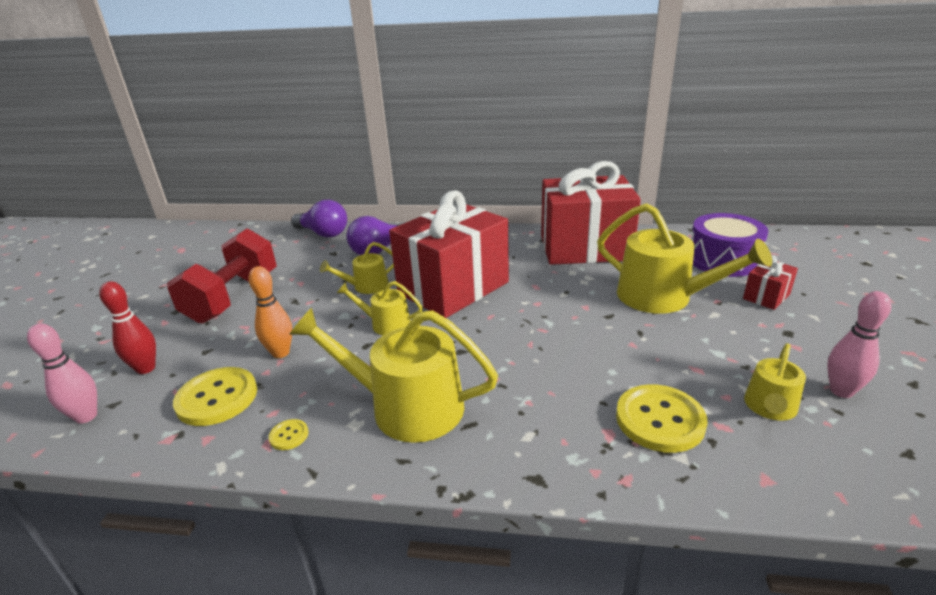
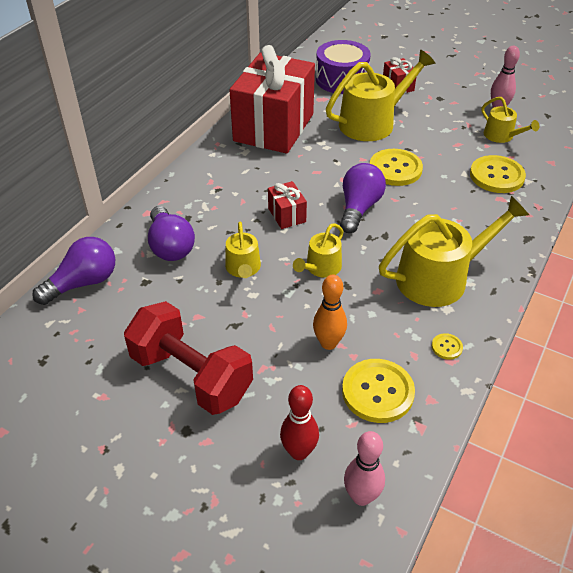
camera: 70 degrees left, 15 degrees up
(406, 407) = (439, 278): yellow watering can -> yellow watering can turned 150 degrees counterclockwise
(453, 288) = (287, 215): red gift -> red gift, size x0.41
(495, 324) = (359, 208): none -> purple light bulb
(588, 332) = (395, 169): none -> yellow button

